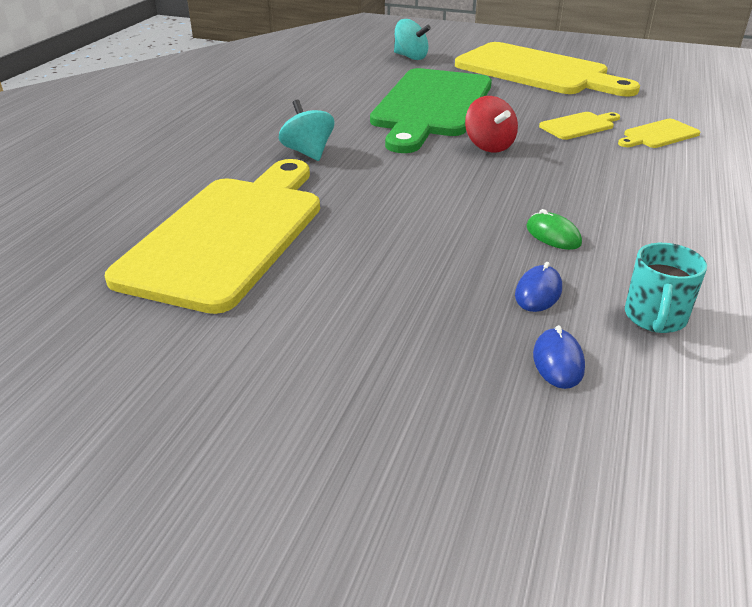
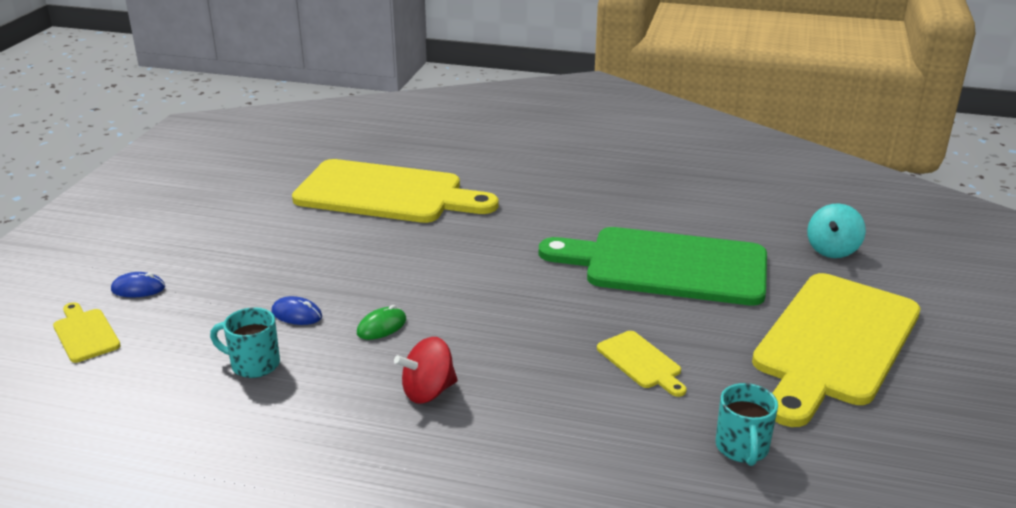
camera: 85 degrees right, 5 degrees down
(308, 152) = (529, 209): turquoise spinning top -> none
(489, 146) = (566, 299): red spinning top -> red spinning top (428, 391)
(558, 361) = (215, 317): blue mouse -> blue mouse (138, 289)
(658, 135) = (630, 422): yellow cutting board -> yellow cutting board (85, 333)
(669, 106) = (742, 448): none -> turquoise mug

